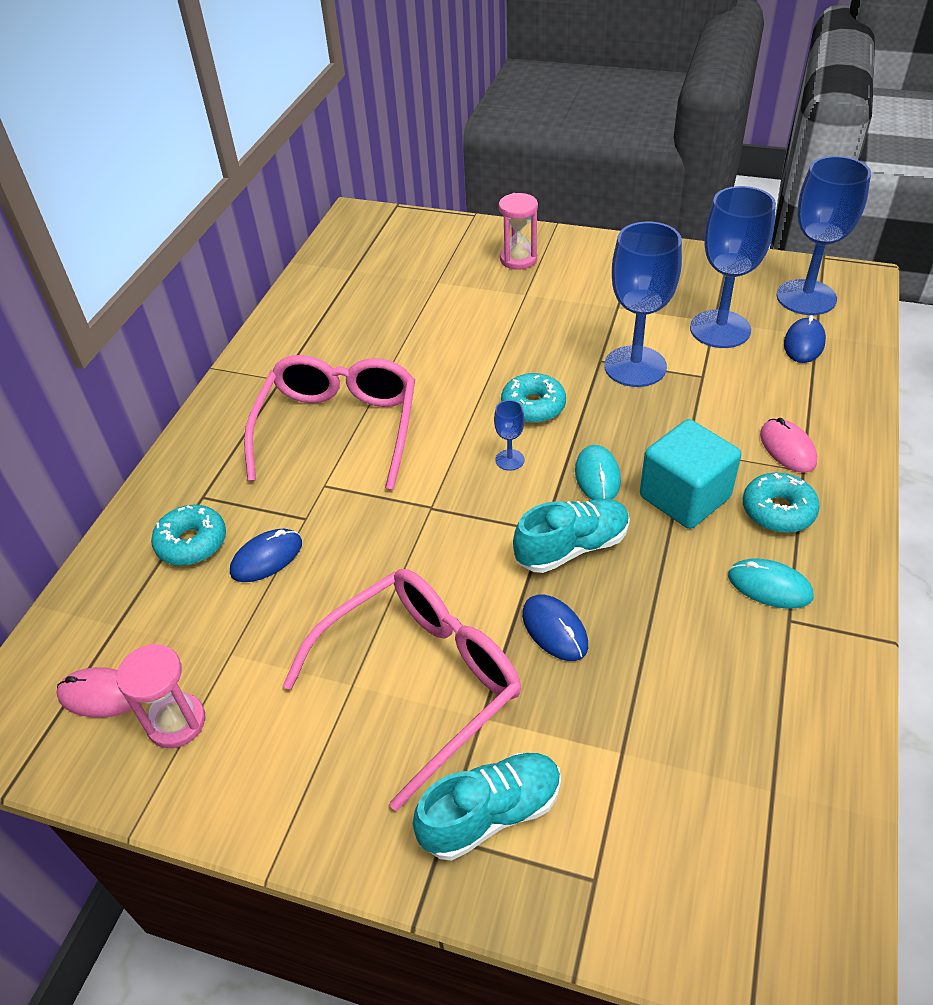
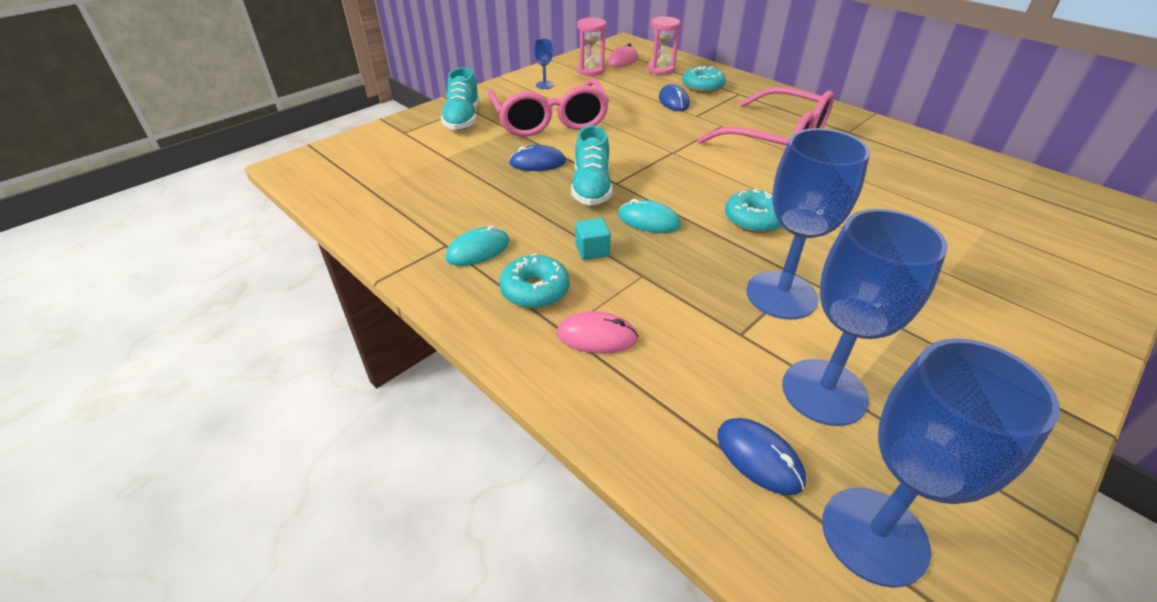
camera: 115 degrees right, 5 degrees down
(509, 460) = (696, 191): blue goblet -> blue goblet (544, 85)
(518, 259) = (1033, 292): pink hourglass -> pink hourglass (661, 69)
(684, 497) = (592, 250): turquoise cube -> turquoise cube, size x0.48

